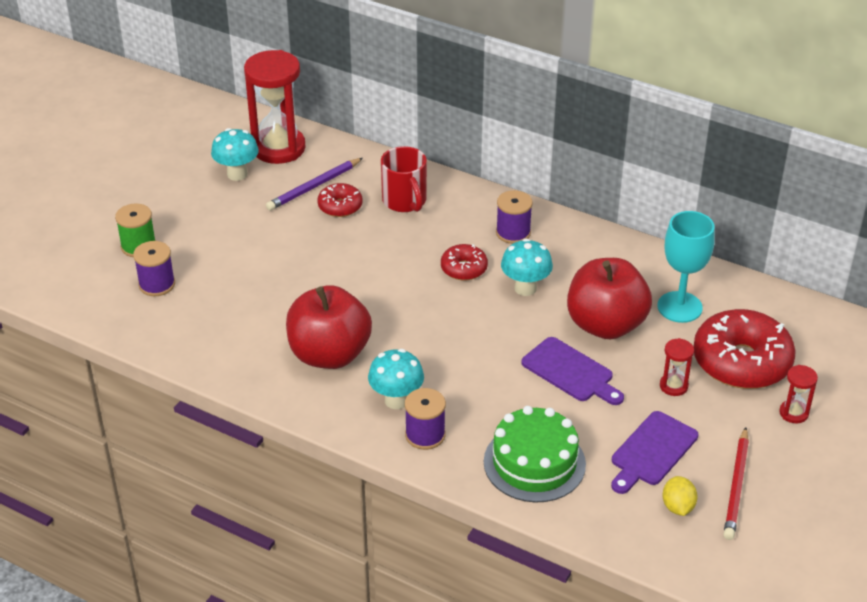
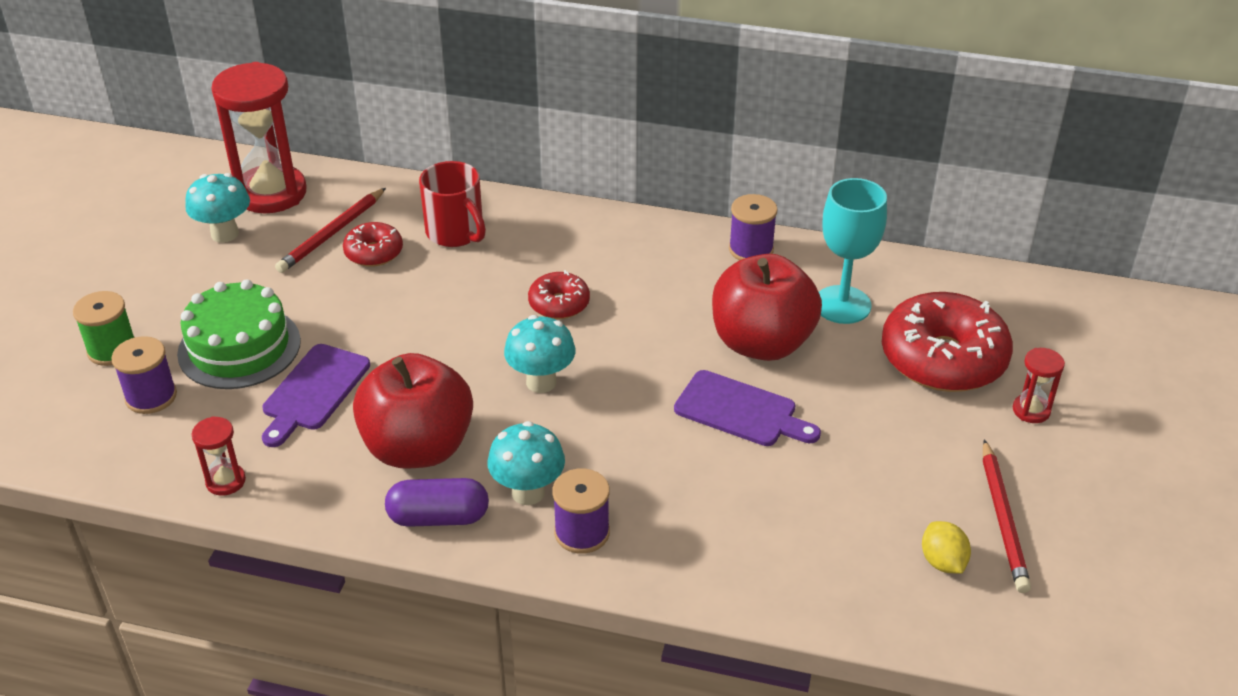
camera: 15 degrees left, 0 degrees up
(314, 186) = (332, 233): purple pencil -> red pencil
(329, 405) = (438, 517): none -> purple capsule
(513, 233) = (605, 249): purple spool -> purple spool (751, 249)
(525, 288) = (645, 315): turquoise mushroom -> turquoise mushroom (541, 382)
(534, 463) = (739, 541): green cake -> green cake (239, 347)
(652, 451) = (881, 495): purple cutting board -> purple cutting board (313, 391)
(673, 386) = (874, 404): red hourglass -> red hourglass (225, 481)

